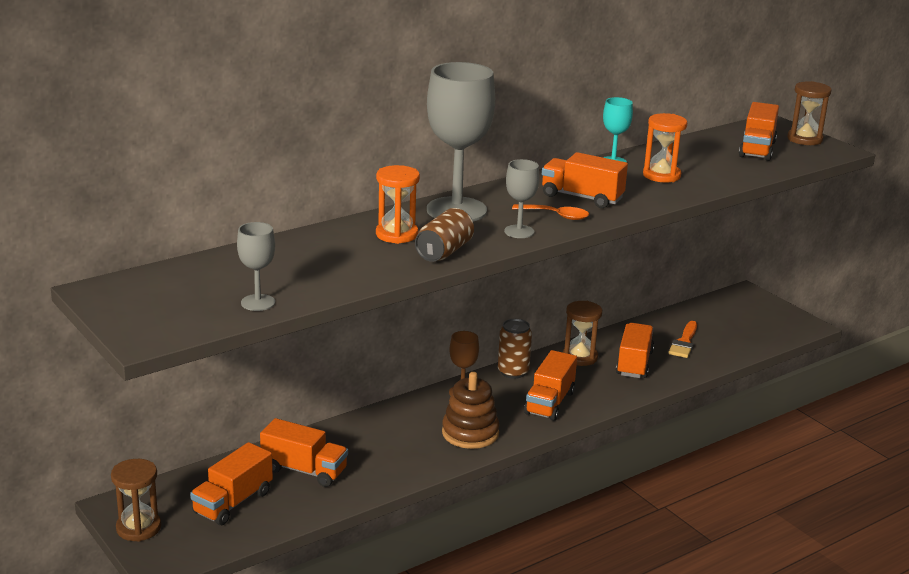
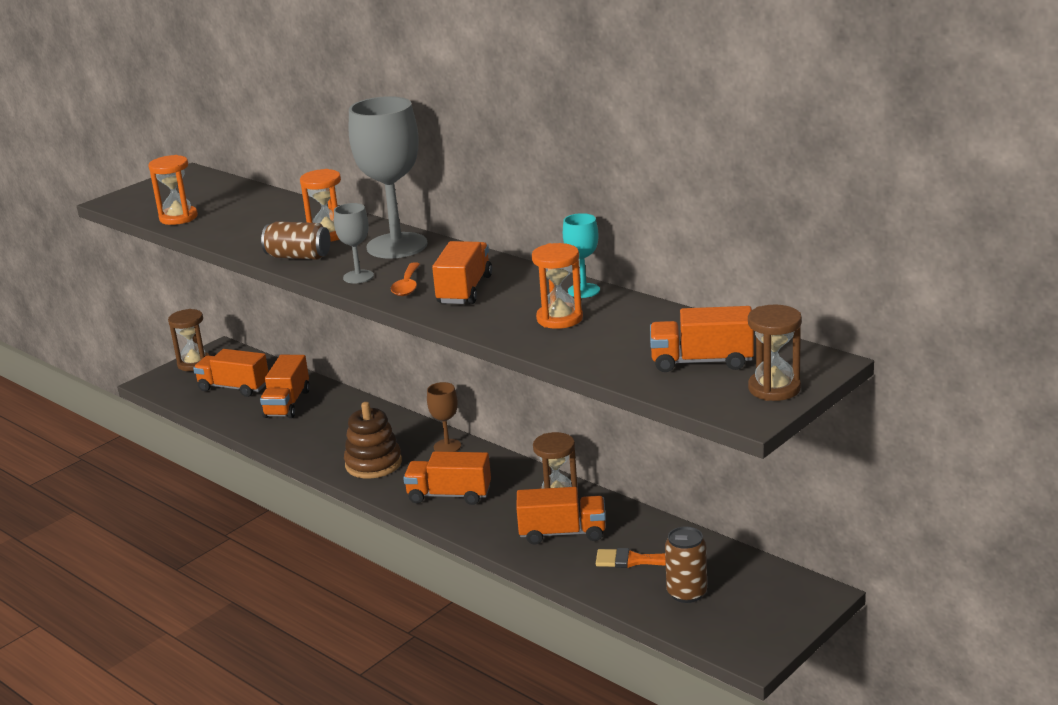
camera: 80 degrees right, 0 degrees up
(258, 303) = (178, 218): grey goblet -> orange hourglass
(513, 372) = (503, 465): brown can -> brown can (687, 593)

